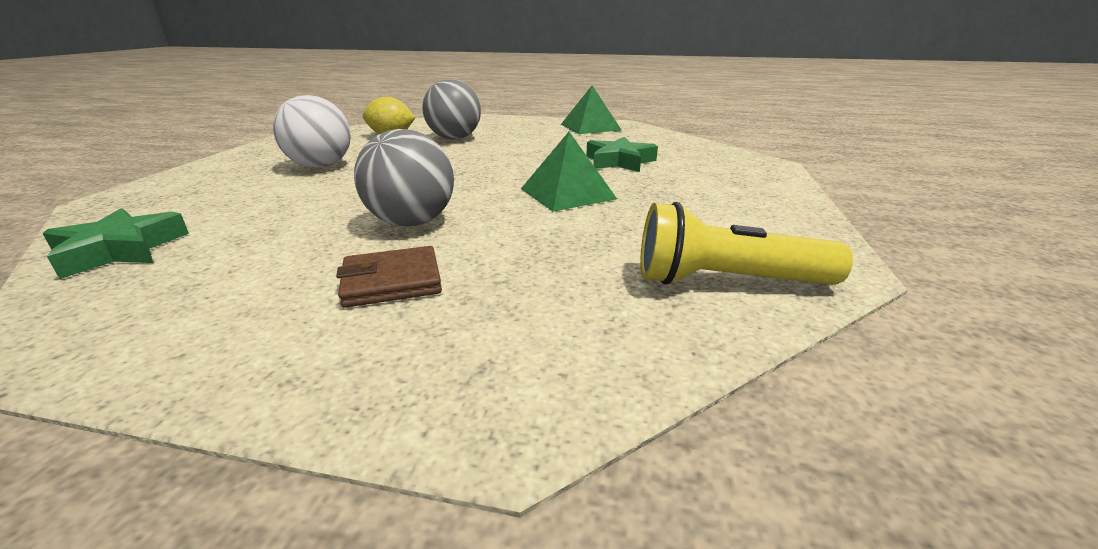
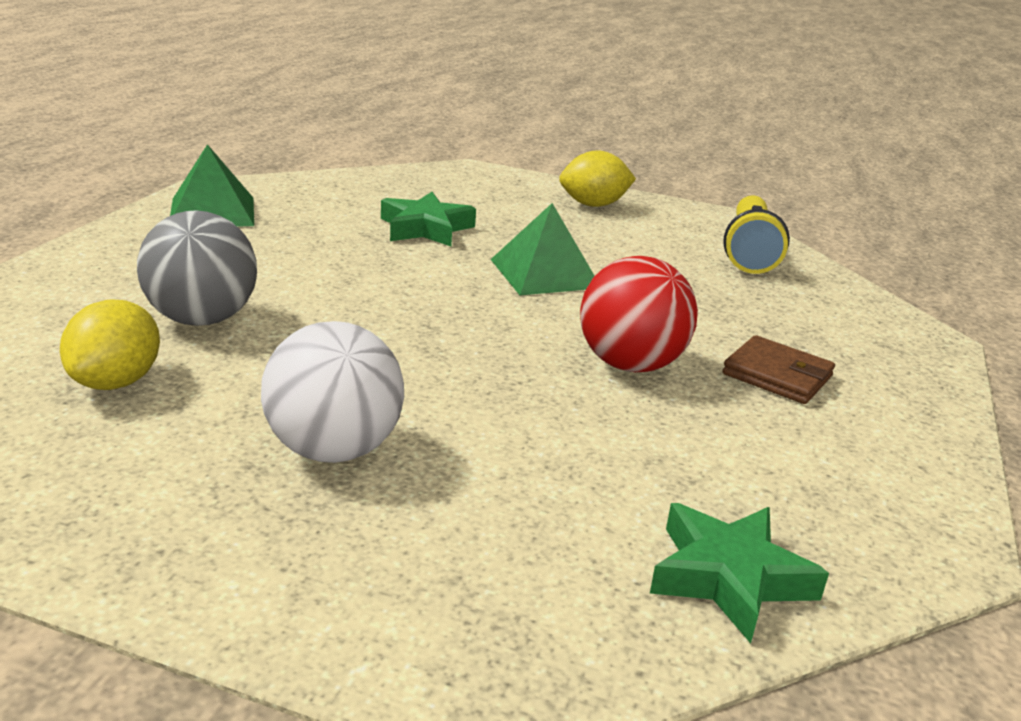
camera: 85 degrees left, 0 degrees up
(392, 281) = (777, 375): brown wallet -> brown wallet turned 45 degrees counterclockwise
(412, 222) = (630, 364): grey ball -> red ball
(758, 204) = (593, 205): none -> yellow lemon

